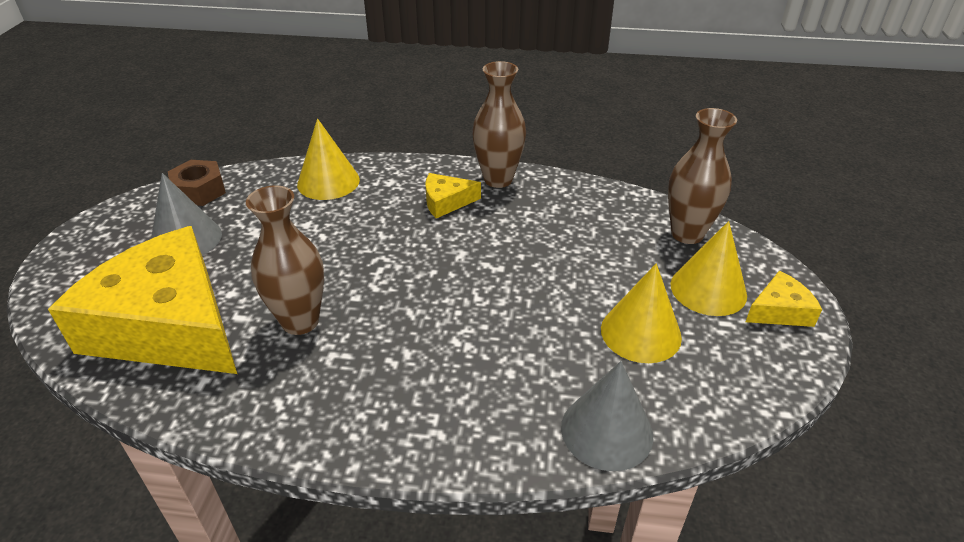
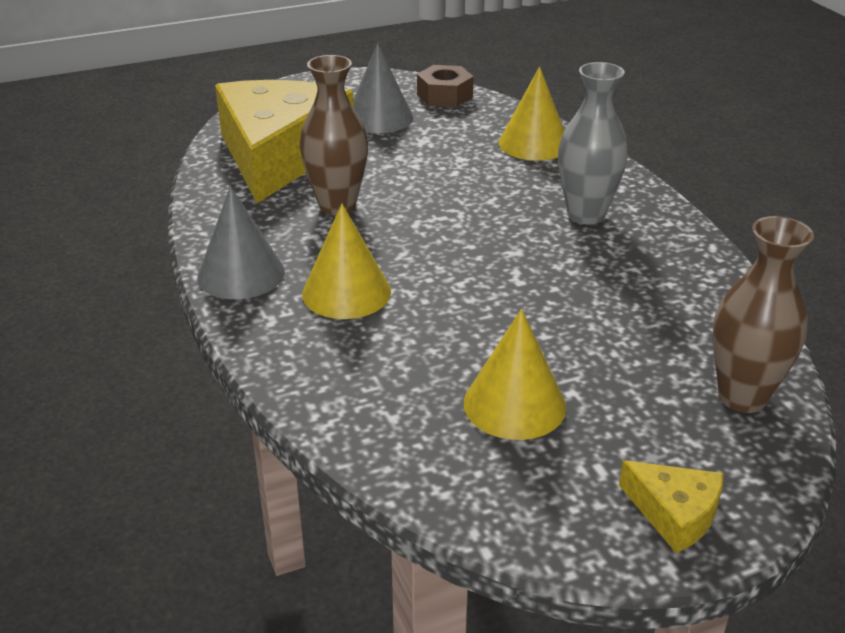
camera: 60 degrees right, 5 degrees down
(446, 202) = (586, 214): yellow cheese -> grey vase
(498, 179) = (668, 231): brown vase -> none
(607, 431) = (350, 418): grey cone -> grey cone (241, 274)
(708, 289) = (648, 440): yellow cone -> yellow cone (346, 292)

